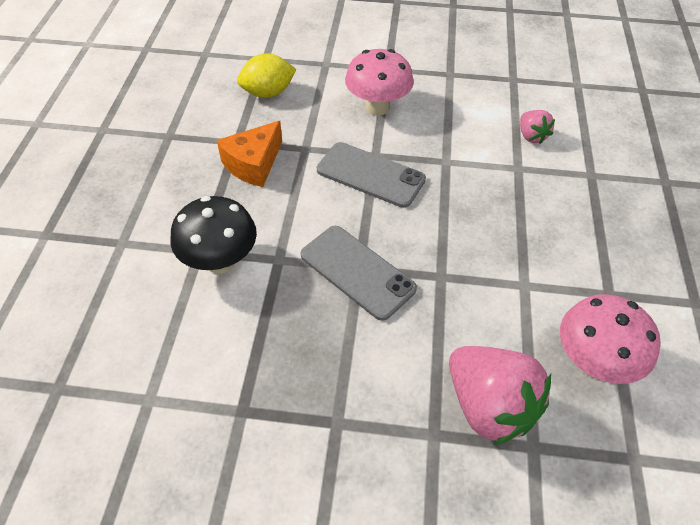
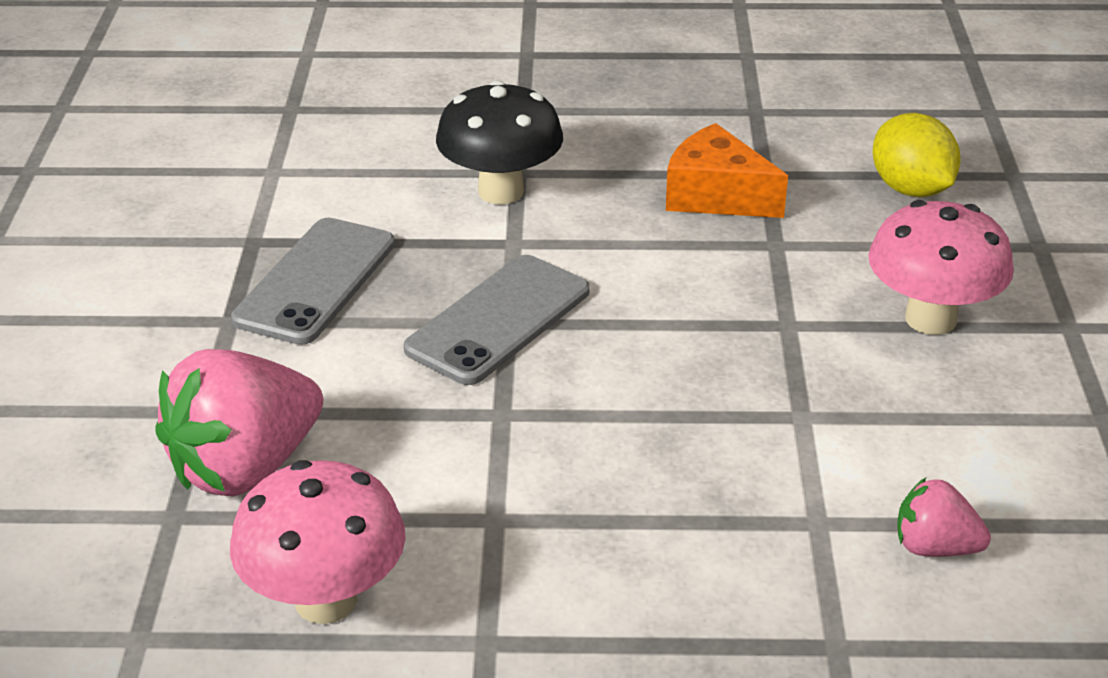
camera: 85 degrees right, 15 degrees down
(370, 175) = (730, 321): grey phone -> grey phone (316, 281)
(531, 136) = (934, 547): pink strawberry -> pink strawberry turned 45 degrees clockwise

